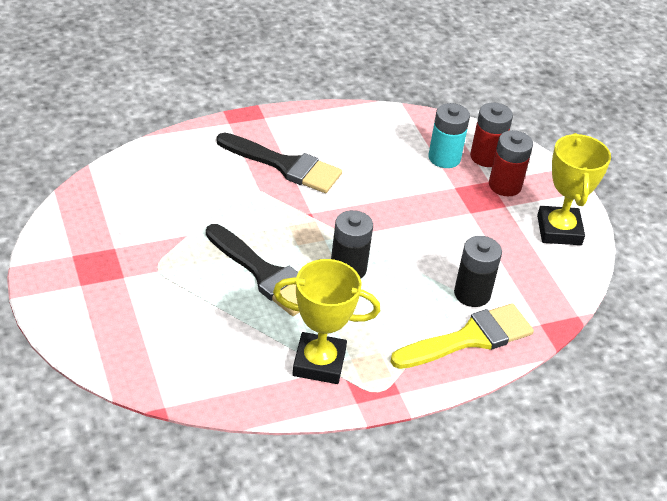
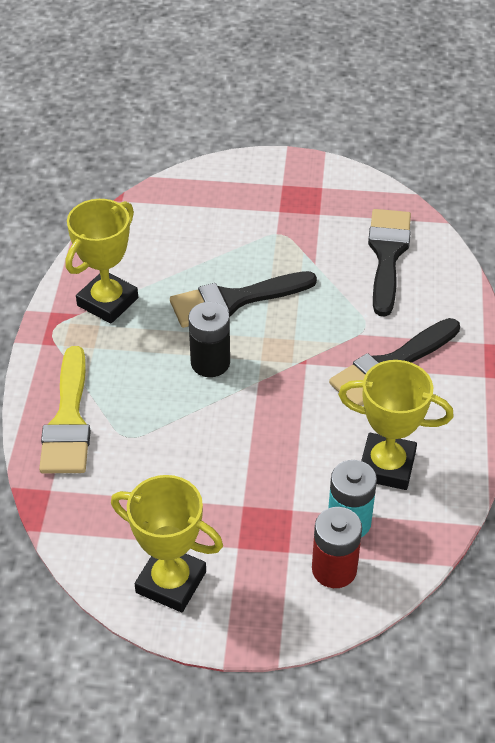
camera: 120 degrees right, 5 degrees up
(152, 192) = (387, 255): none -> black brush
(383, 150) = (386, 466): none -> yellow trophy
(472, 294) = (122, 449): black battery -> none
(505, 185) = (273, 563): red battery -> none

